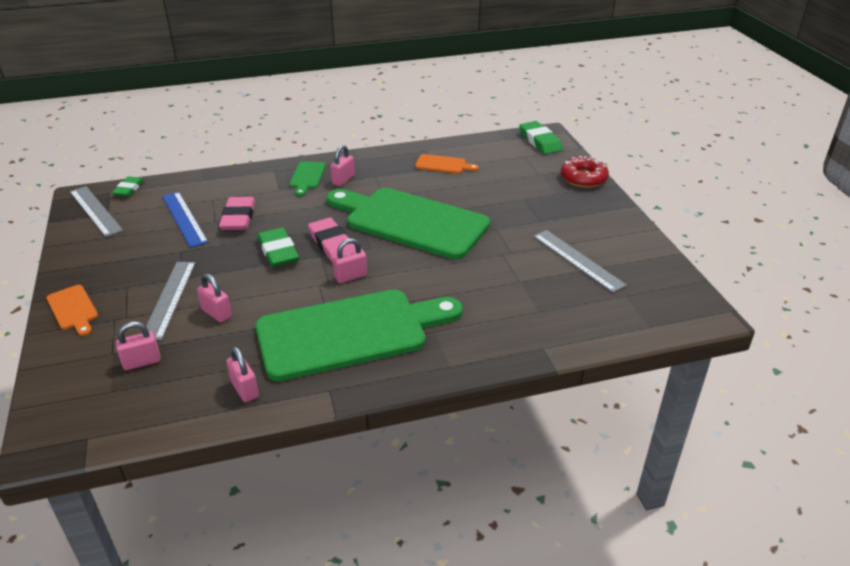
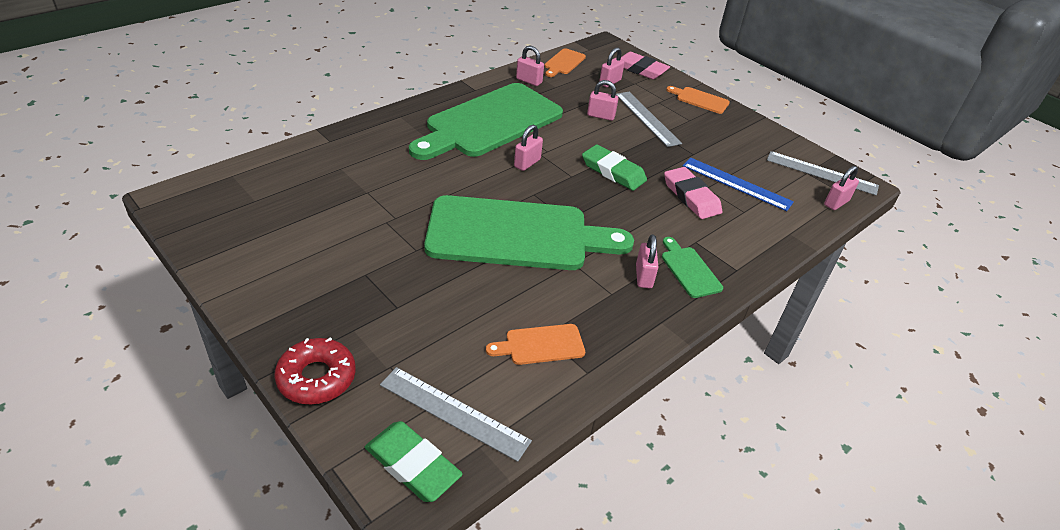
camera: 150 degrees right, 5 degrees up
(129, 189) = (836, 203): green eraser -> pink padlock
(159, 415) = (564, 63): none -> orange cutting board
(333, 245) = (571, 189): pink eraser -> pink eraser (640, 69)
(577, 260) = (309, 229): grey ruler -> grey ruler (454, 412)

